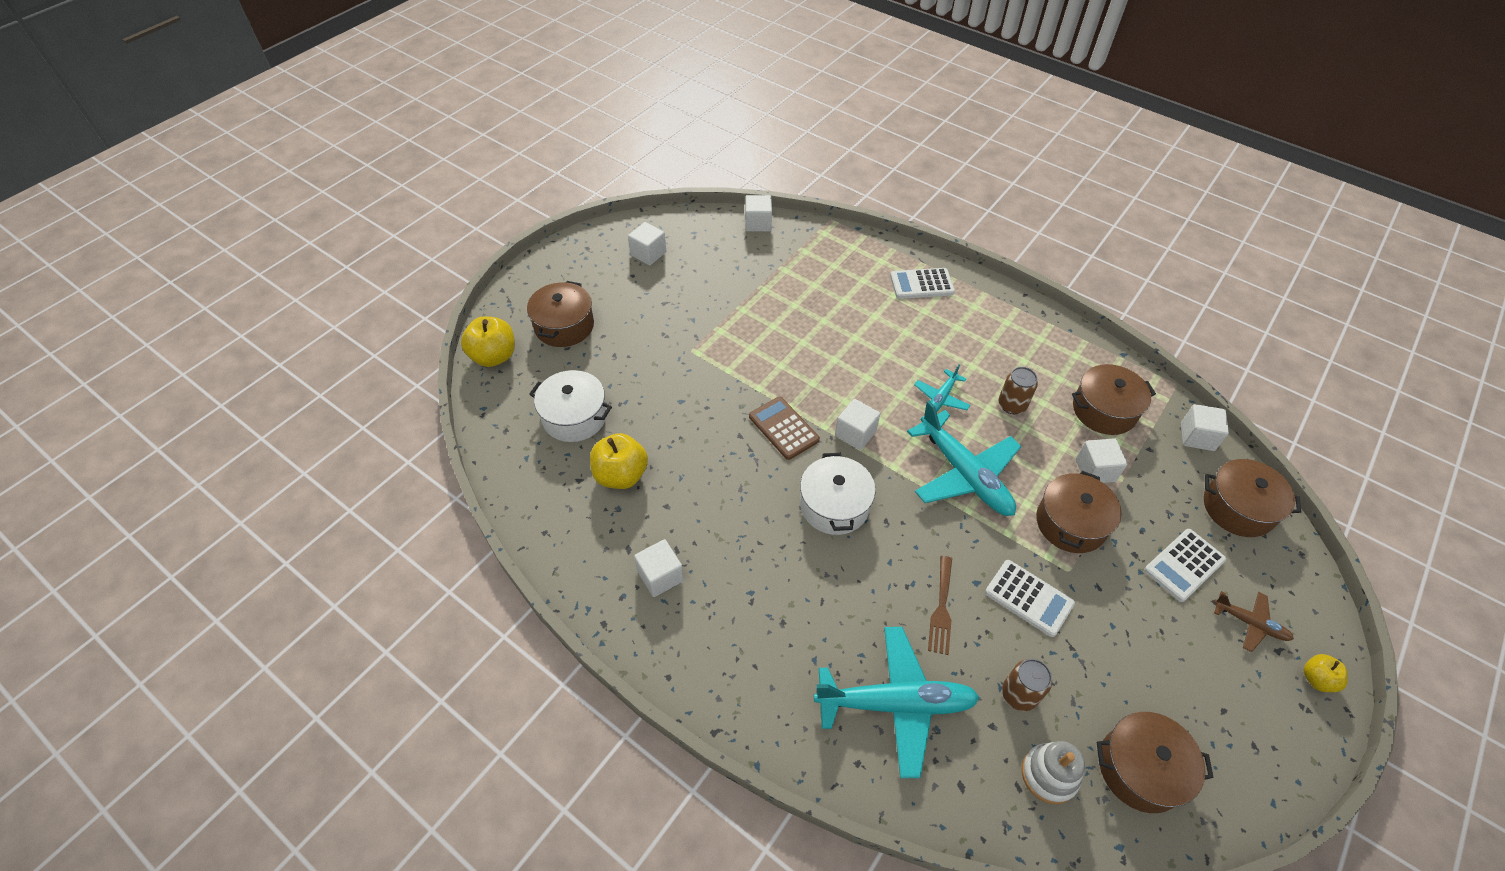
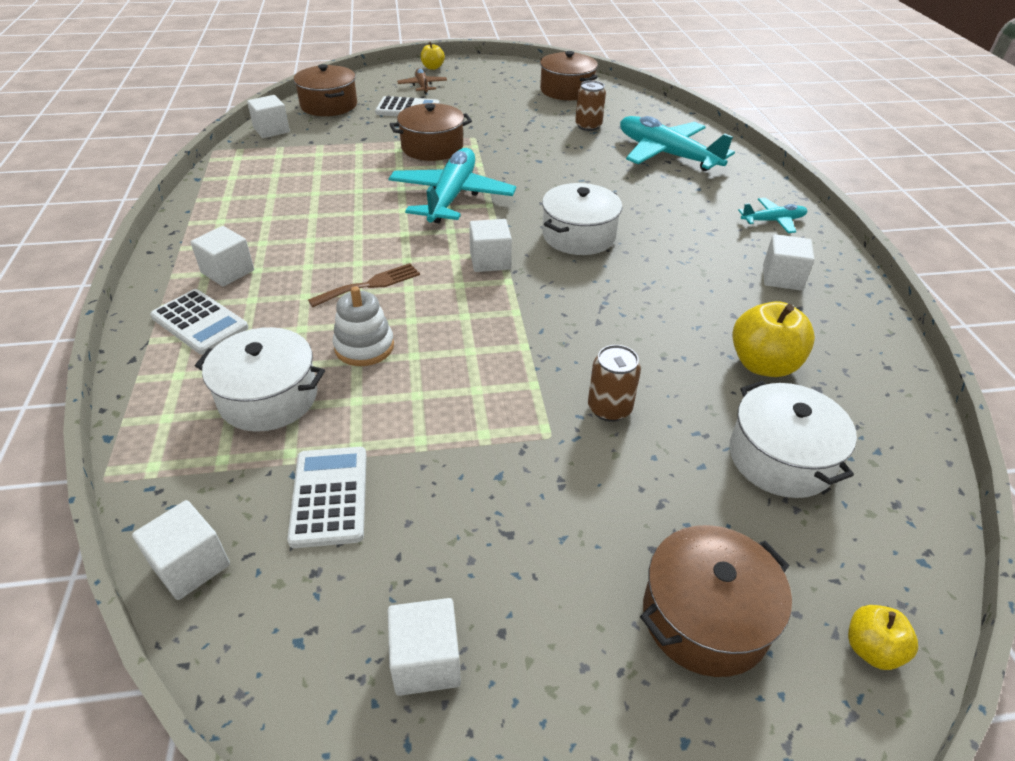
camera: 135 degrees left, 10 degrees down
(494, 356) = (871, 649): yellow apple -> yellow apple, size x0.57
(783, 428) = (548, 301): brown calculator -> none
(830, 280) = (268, 397): none -> white pot
(941, 398) = (378, 238): turquoise plane -> turquoise plane (773, 221)
(941, 609) = (580, 164): brown fork -> brown fork (370, 285)
(1012, 405) = (338, 204): brown can -> brown can (609, 408)
(1029, 598) = (519, 142): white calculator -> white calculator (329, 496)
(1049, 775) = (615, 107): white stacking toy -> white stacking toy (364, 347)
(1095, 470) = (365, 153): white cube -> white cube (228, 272)
(1104, 410) = (289, 167): brown pot -> none

